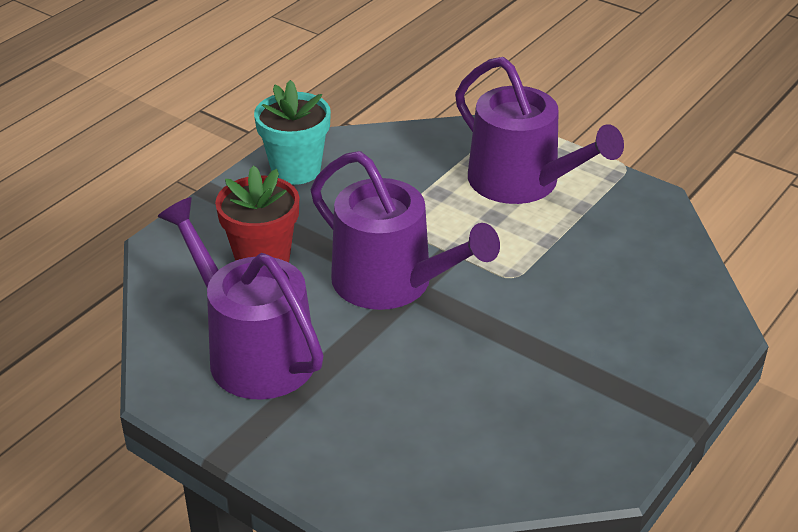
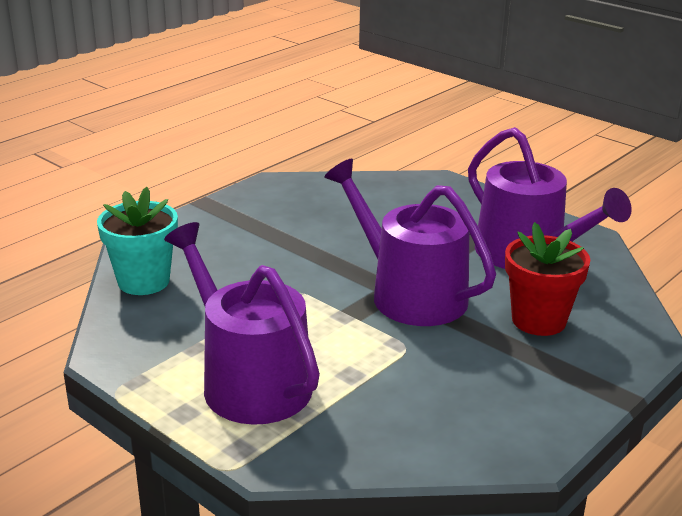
camera: 175 degrees left, 10 degrees down
(296, 170) = (524, 416): turquoise flower pot -> turquoise flower pot (143, 281)

